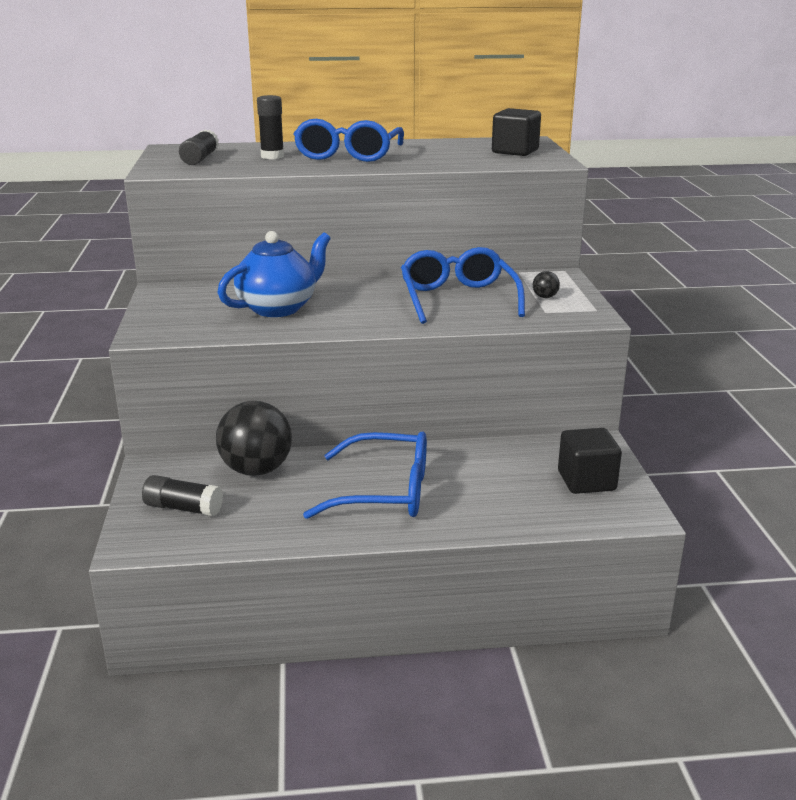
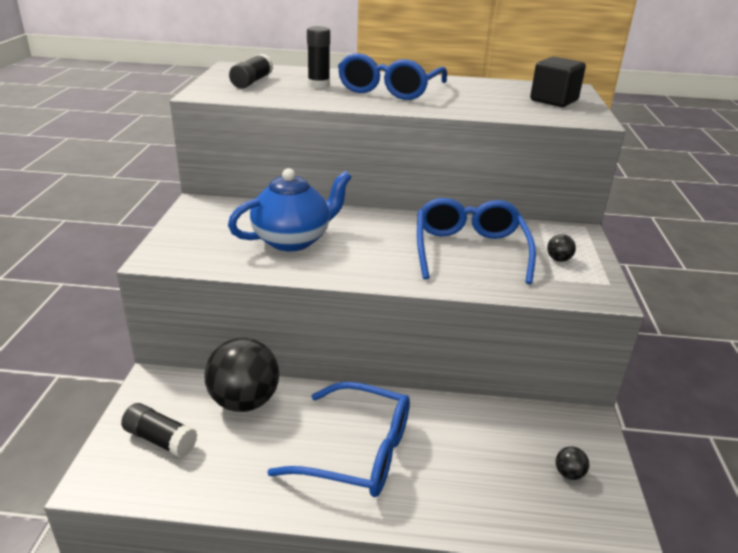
camera: 10 degrees right, 5 degrees up
(586, 481) = (569, 473): black cube -> black ball

